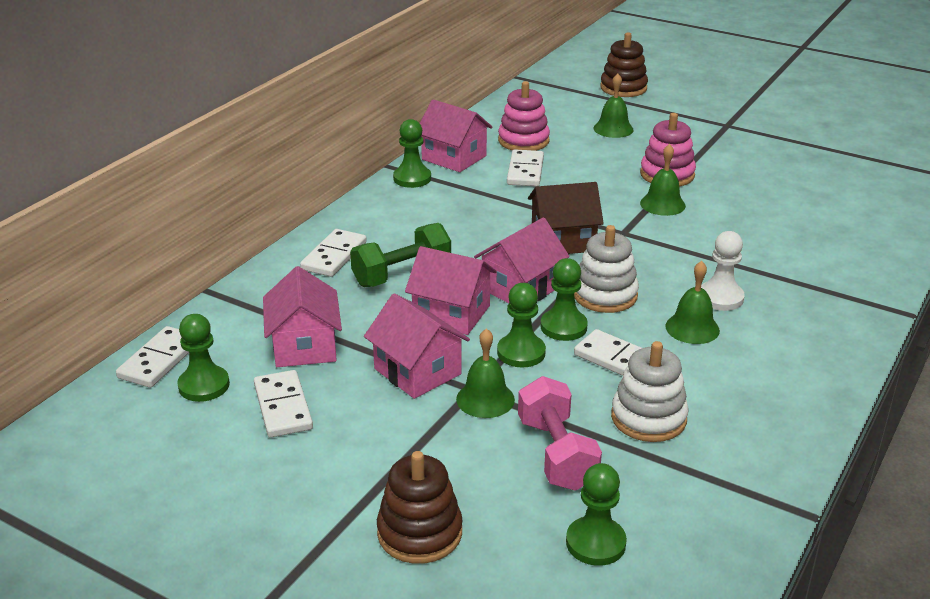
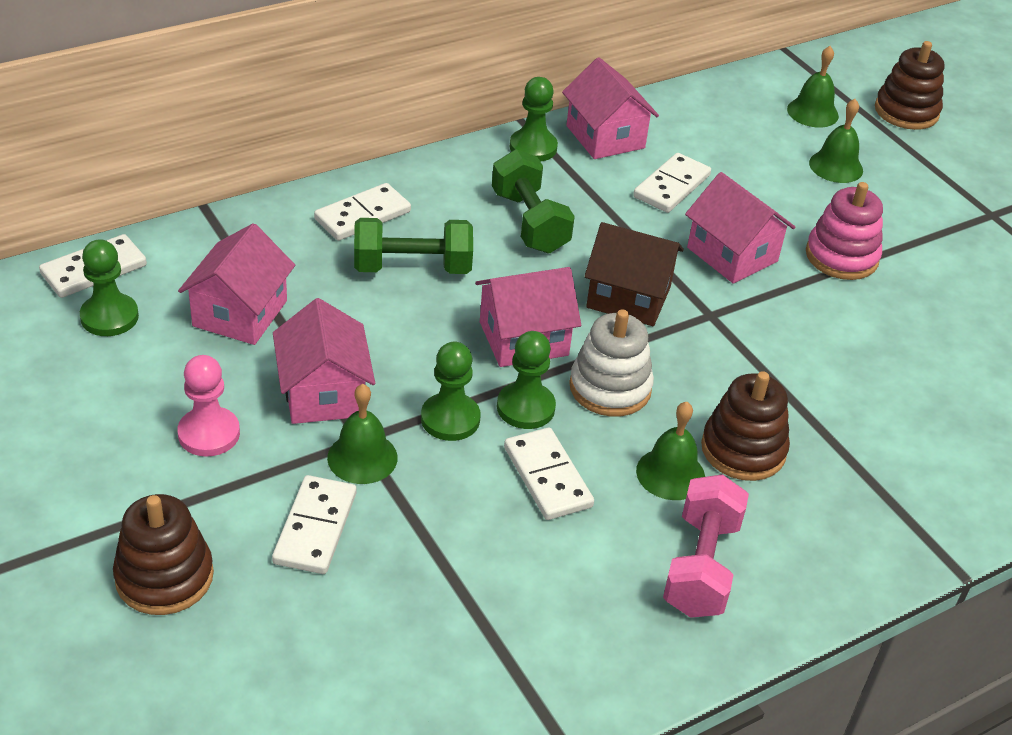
camera: 25 degrees right, 10 degrees up
(283, 407) = (160, 375): white domino -> white domino (315, 528)
(359, 429) = (209, 434): none -> pink pawn
(451, 313) = (421, 338): pink house -> pink house (732, 254)
(454, 221) = (530, 222): none -> green dumbbell
(523, 141) = (708, 143): pink stacking toy -> none
(556, 454) = (375, 556): pink dumbbell -> pink dumbbell (700, 566)
(595, 543) = (320, 676): green pawn -> none
(648, 418) = (512, 561): white stacking toy -> none
(662, 204) = (795, 295): green bell -> green bell (812, 112)
(720, 298) = (743, 449): white pawn -> brown stacking toy

